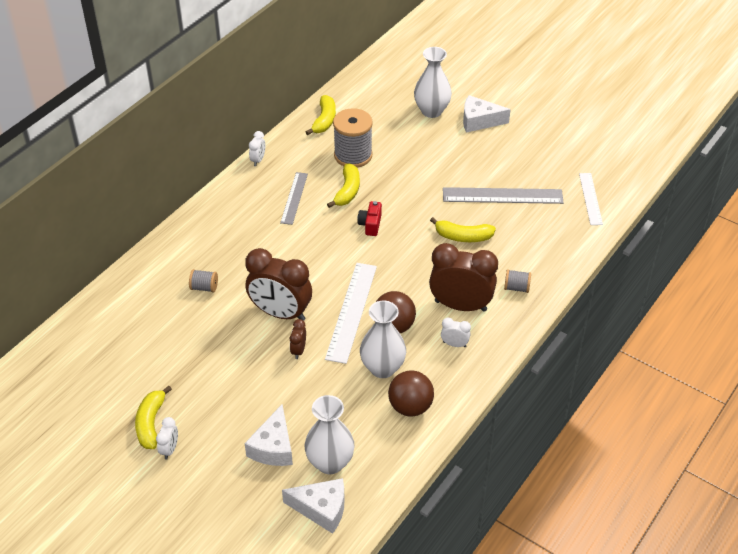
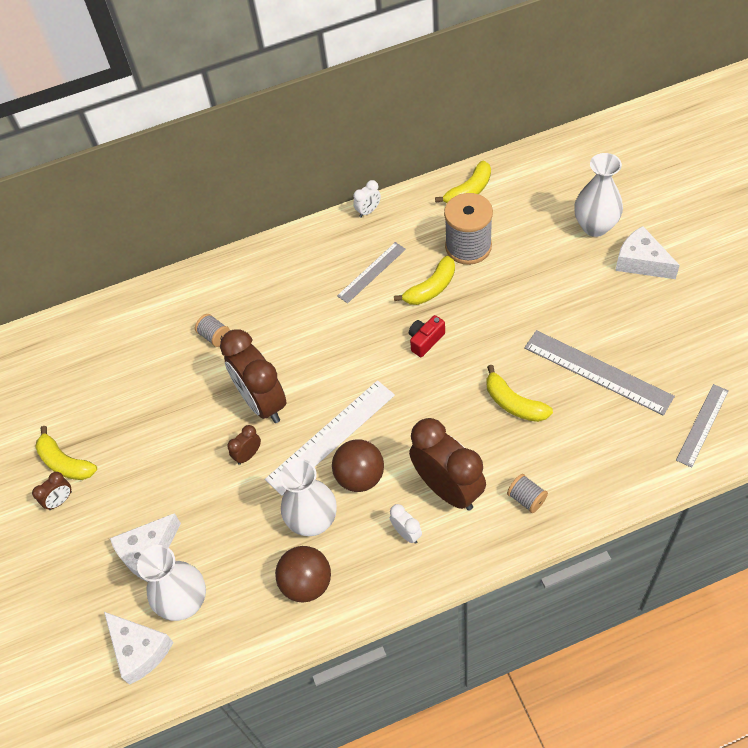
camera: 40 degrees right, 10 degrees up
(151, 423) = (65, 463): yellow banana -> yellow banana turned 90 degrees counterclockwise
(169, 449) = (60, 500): white clock -> brown clock
(590, 198) = (702, 425): white ruler -> grey ruler

